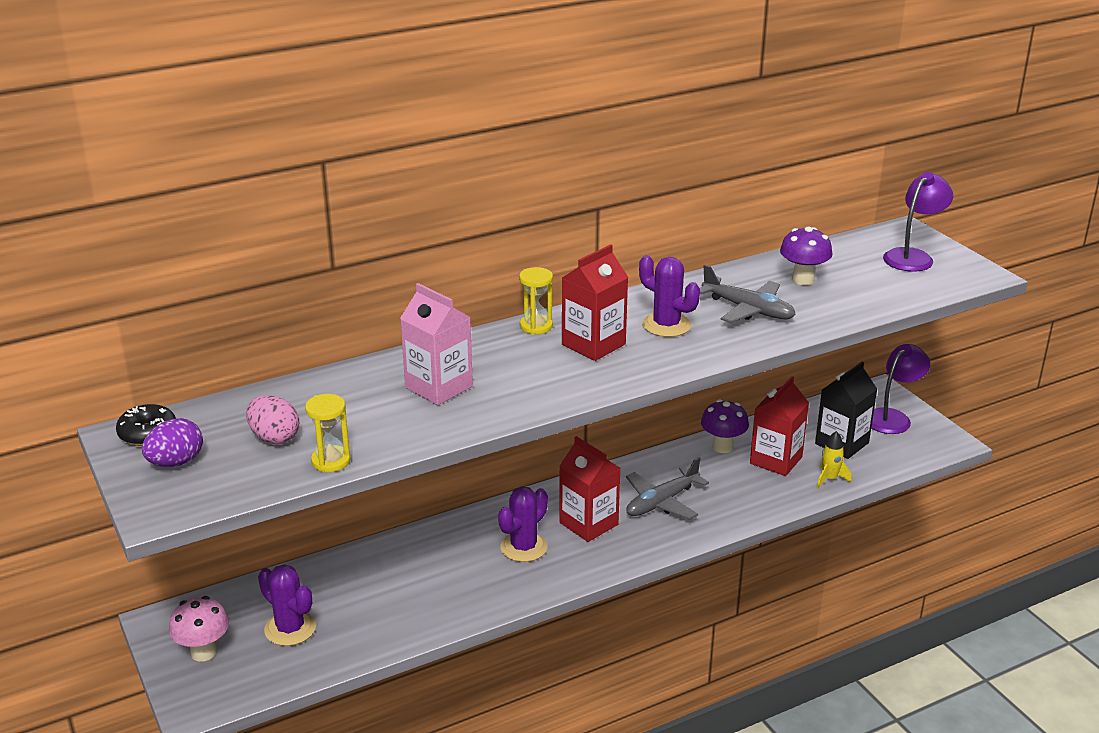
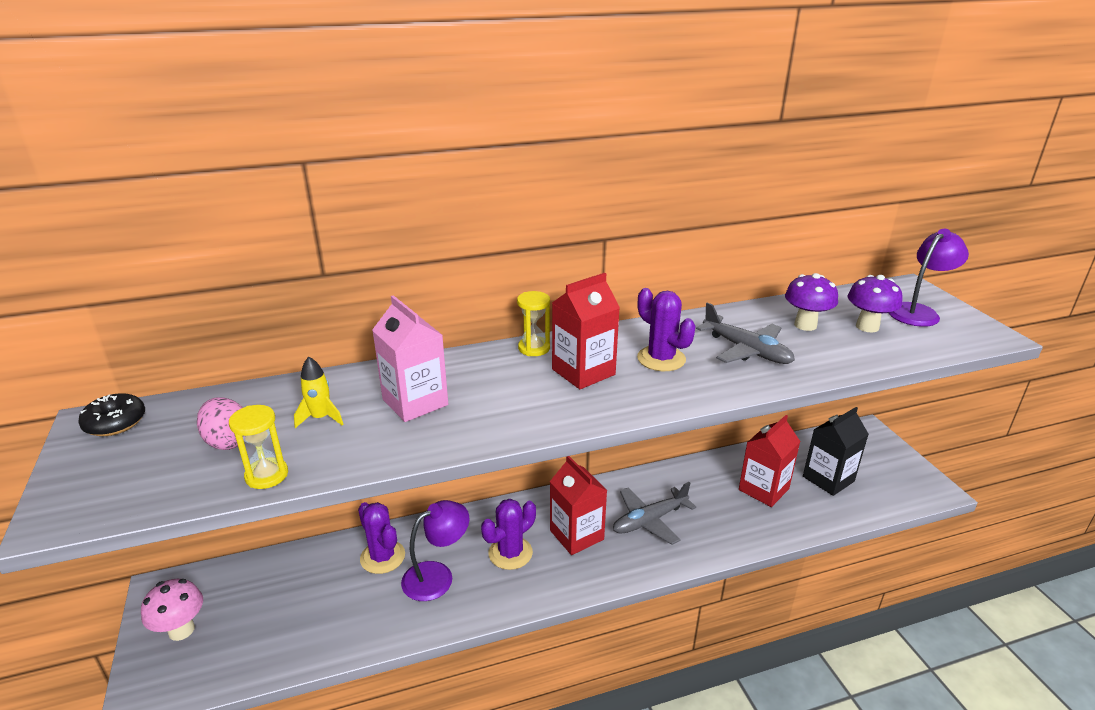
camera: 10 degrees right, 0 degrees up
(176, 462) = (117, 459): purple egg -> none
(290, 629) = (269, 614): purple cactus -> purple cactus (382, 557)
(722, 447) = (715, 470): purple mushroom -> purple mushroom (867, 327)
(829, 479) = (814, 515): yellow rocket -> yellow rocket (321, 418)
(893, 417) = (878, 458): purple lamp -> purple lamp (437, 576)

